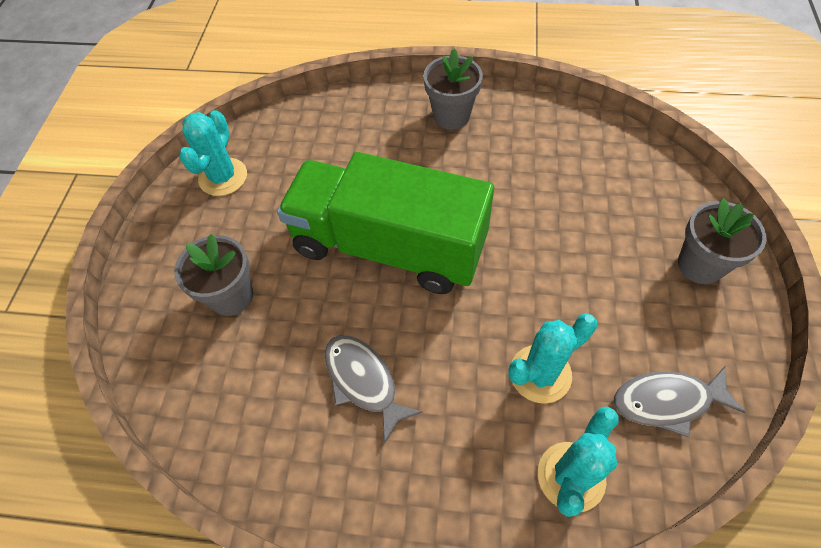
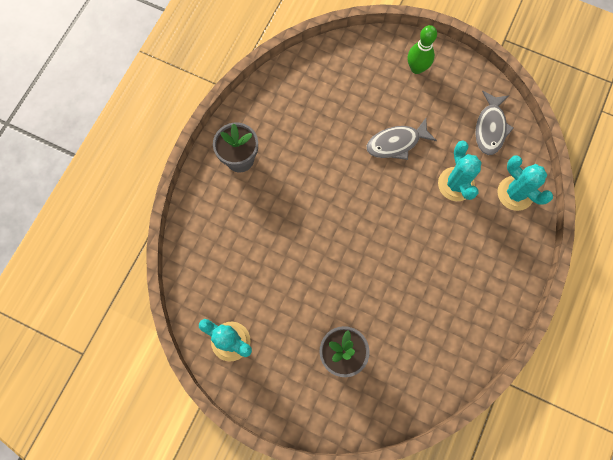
camera: 75 degrees left, 15 degrees up
(364, 381) = (430, 284): grey fish -> grey fish (396, 143)
(388, 246) = (339, 239): green truck -> none
(700, 265) = (417, 68): grey flower pot -> green bowling pin

